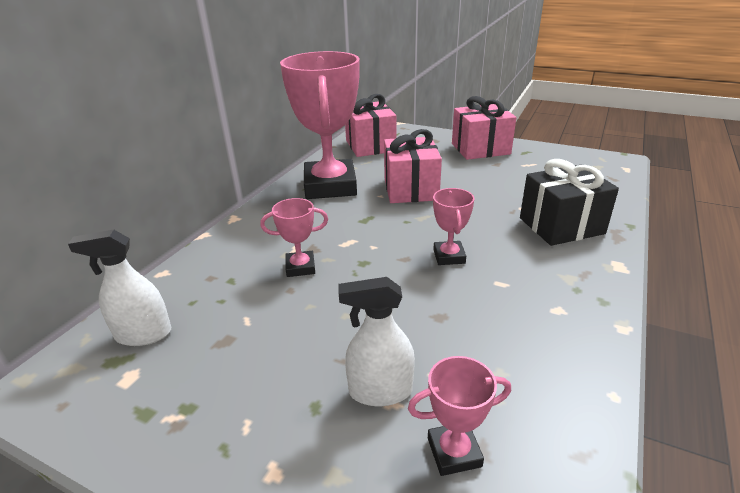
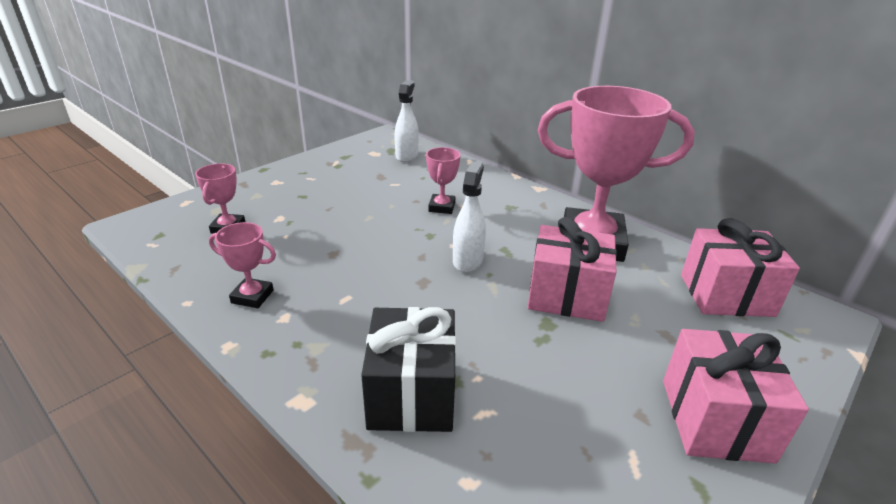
camera: 105 degrees right, 0 degrees up
(380, 391) = (291, 215): white spray bottle -> white spray bottle (467, 260)
(449, 256) = (407, 281): pink trophy -> pink trophy (252, 296)

